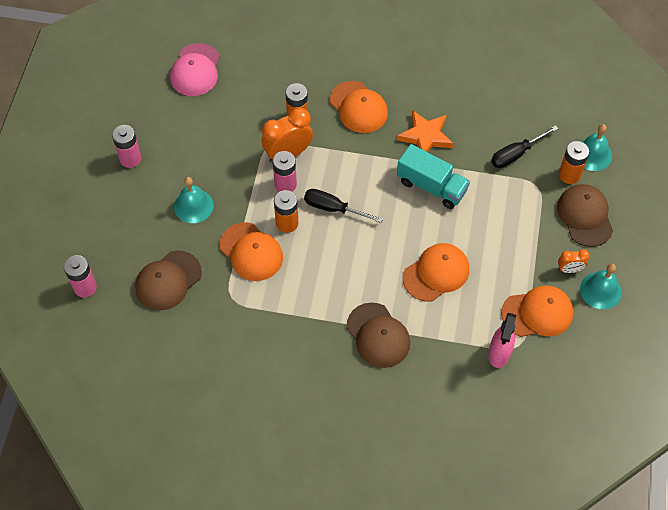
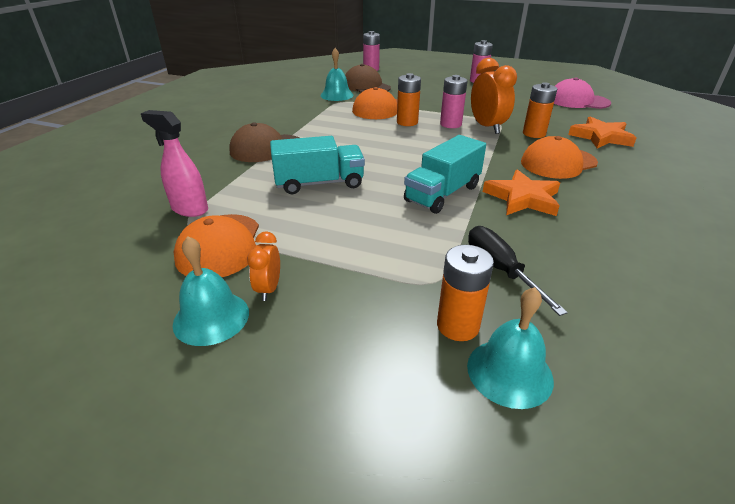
camera: 100 degrees right, 25 degrees down
(193, 206) = (432, 95): turquoise bell -> turquoise bell (337, 95)
(296, 69) = (601, 137): none -> orange star
(333, 208) = (419, 141): black screwdriver -> none
(436, 273) = (319, 183): orange cap -> turquoise truck
(585, 216) = (363, 329): brown cap -> none

